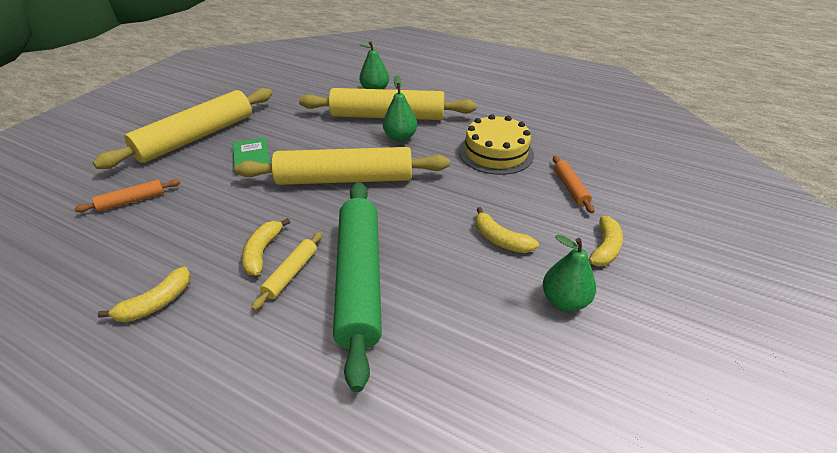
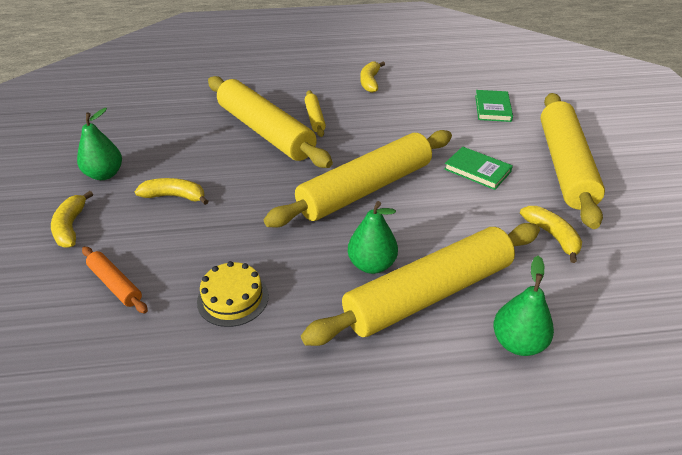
camera: 145 degrees right, 0 degrees up
(132, 201) = (493, 108): orange rolling pin -> green book
(262, 252) = (350, 120): yellow banana -> yellow banana (552, 236)
(359, 280) = (265, 131): green rolling pin -> yellow rolling pin
(496, 152) = (233, 298): yellow cake -> yellow cake, size x0.64

